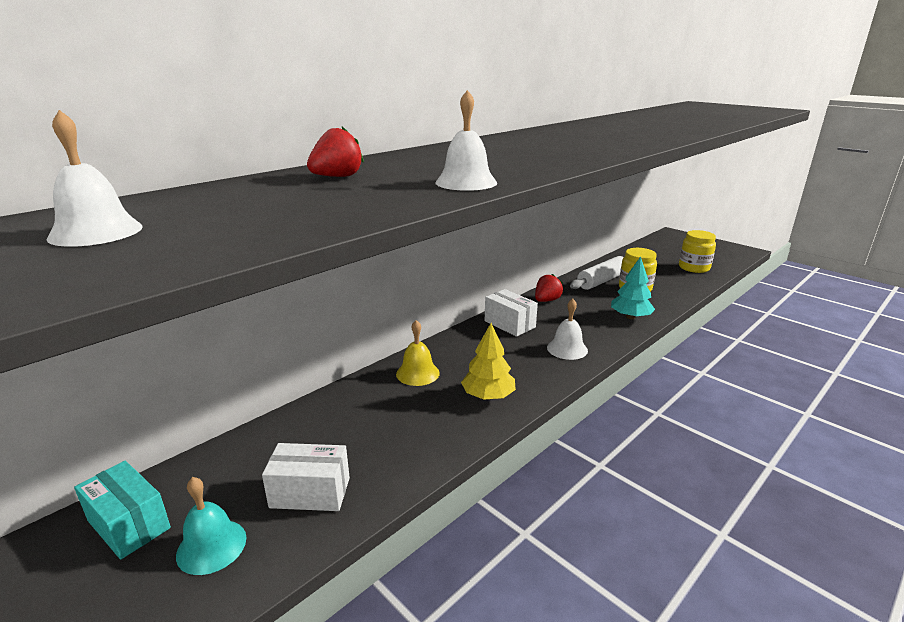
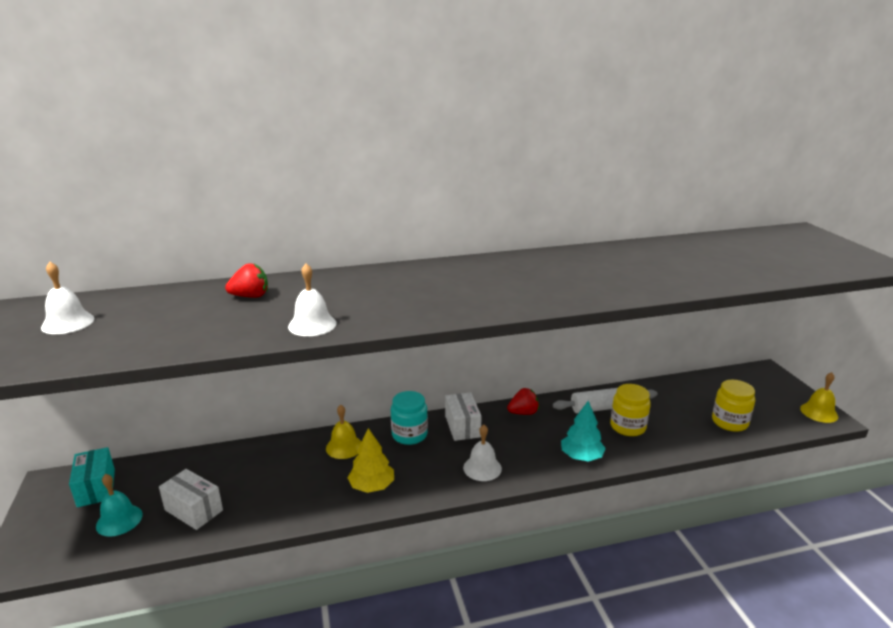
camera: 30 degrees right, 0 degrees up
(470, 344) = (409, 435): none -> turquoise jar
(734, 249) = (819, 412): none -> yellow bell

